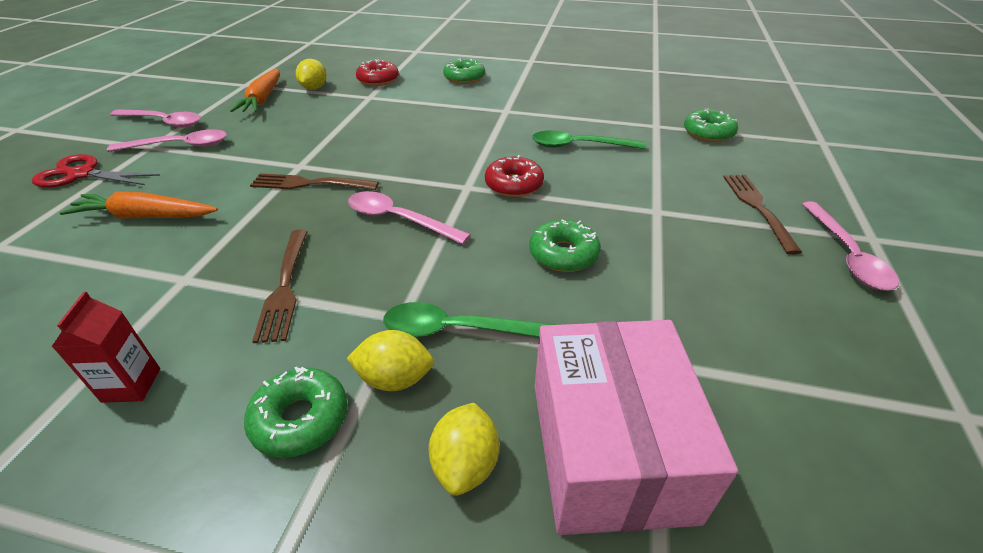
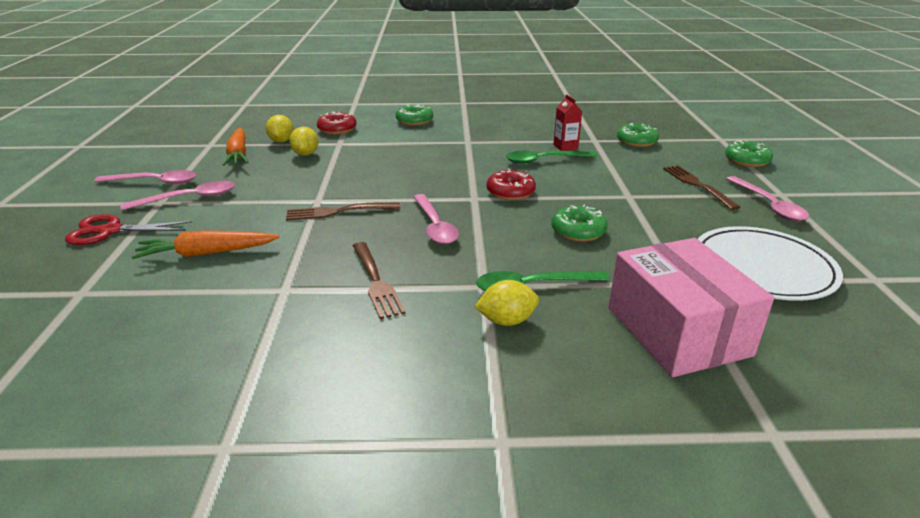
camera: 15 degrees left, 10 degrees down
(131, 385) = (302, 359): red carton -> red carton (565, 147)
(300, 419) = (455, 354): green donut -> green donut (746, 160)
(399, 219) = (435, 226): pink spoon -> pink spoon turned 120 degrees counterclockwise
(465, 464) = (589, 356): yellow lemon -> yellow lemon (305, 154)
(790, 361) = (762, 268): none -> white plate

